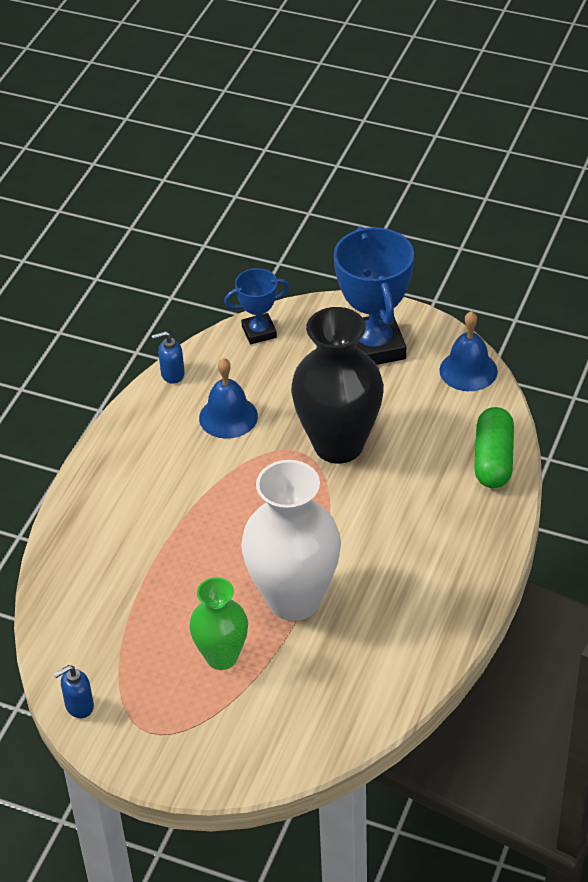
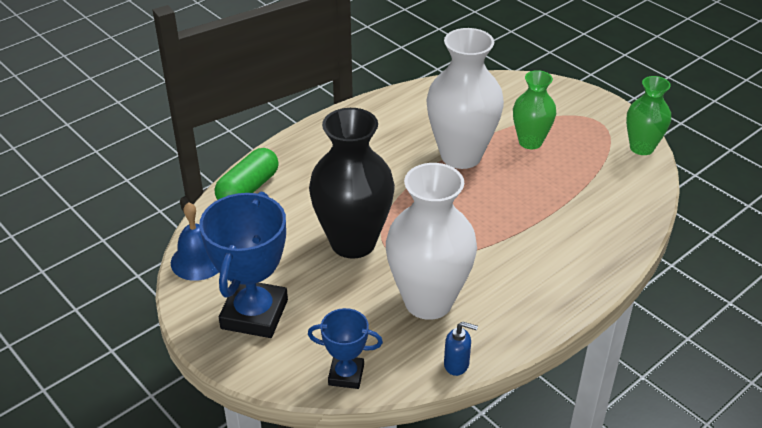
camera: 155 degrees left, 5 degrees down
(79, 706) = (641, 148): blue soap dispenser -> green vase
(228, 417) = (428, 301): blue bell -> white vase

